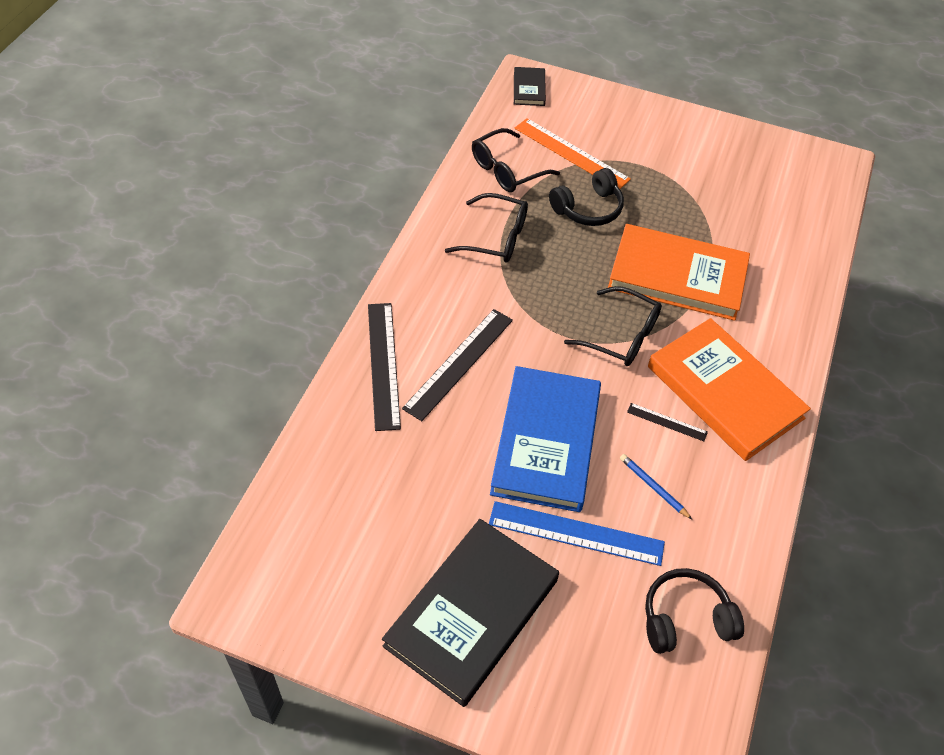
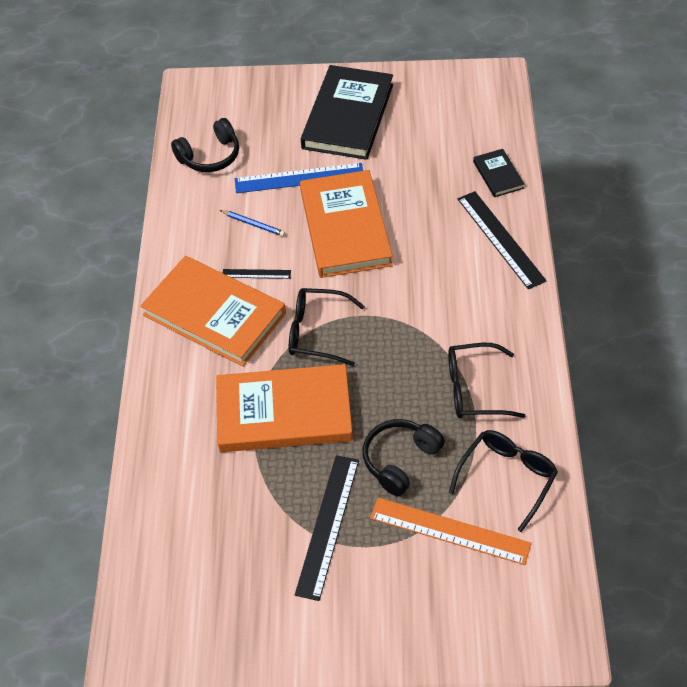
camera: 165 degrees right, 0 degrees up
(459, 363) = (442, 261): black ruler -> black ruler (328, 525)
(529, 89) = (548, 620): black book -> black book (498, 175)
(546, 441) = (345, 227): blue book -> orange book

